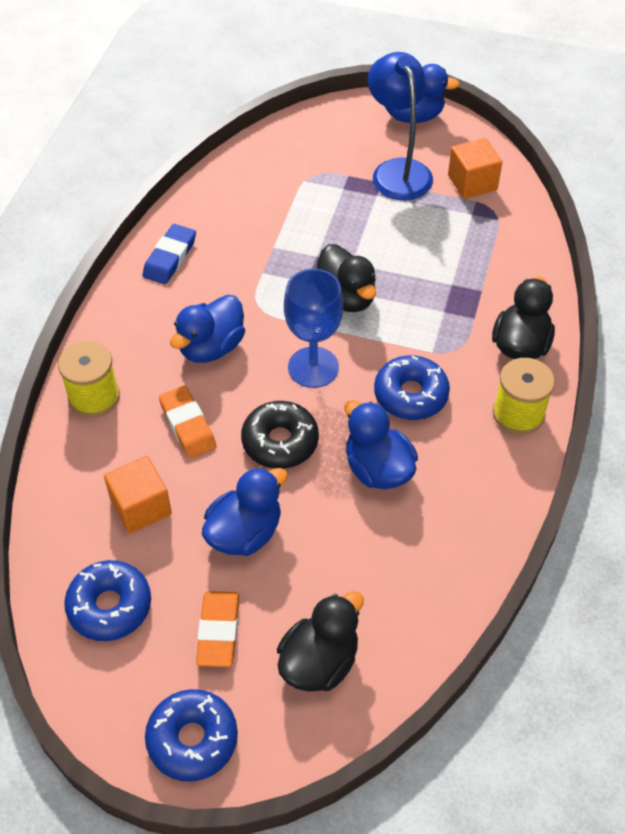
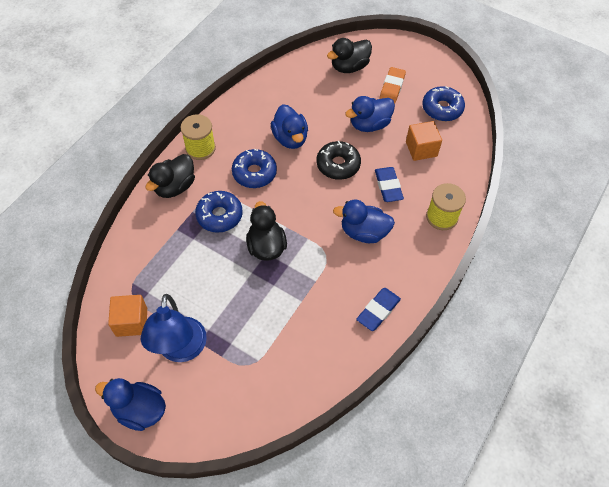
camera: 165 degrees left, 5 degrees up
(187, 425) = (388, 186): orange eraser -> blue eraser
(192, 739) = (411, 54): blue donut -> blue donut (219, 215)
(211, 347) = (364, 232): blue duck -> blue duck turned 135 degrees counterclockwise
(313, 367) = (304, 203): blue goblet -> none

